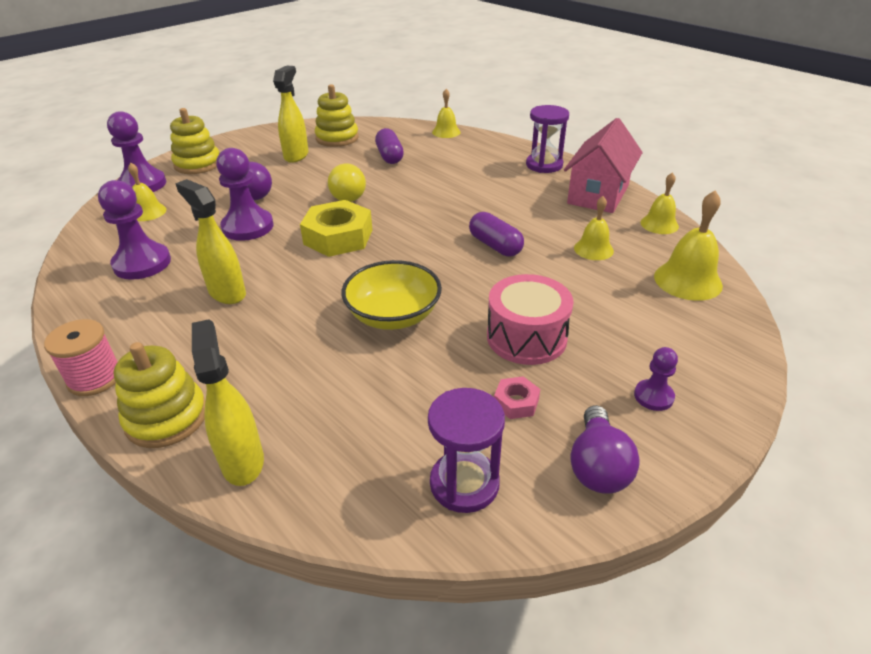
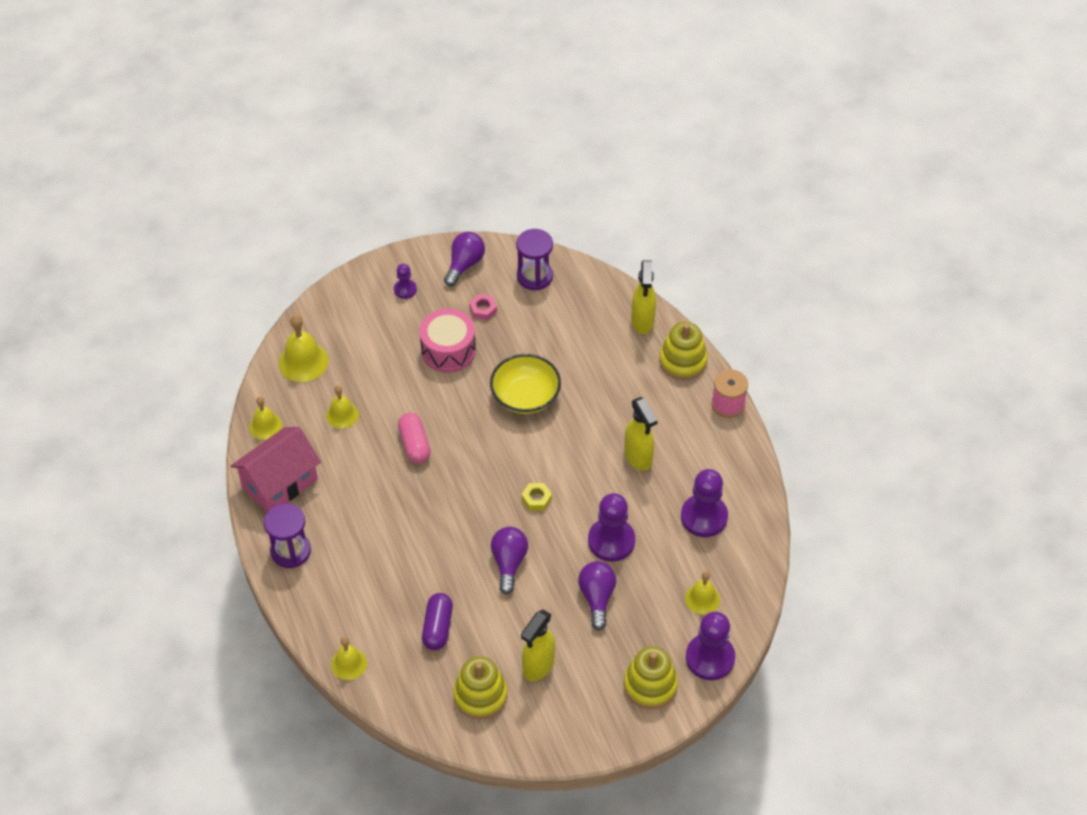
camera: 160 degrees left, 15 degrees up
(338, 237) = (536, 499): yellow nut -> yellow nut, size x0.47
(347, 195) = (509, 563): yellow light bulb -> purple light bulb
(495, 246) = (414, 444): purple capsule -> pink capsule

